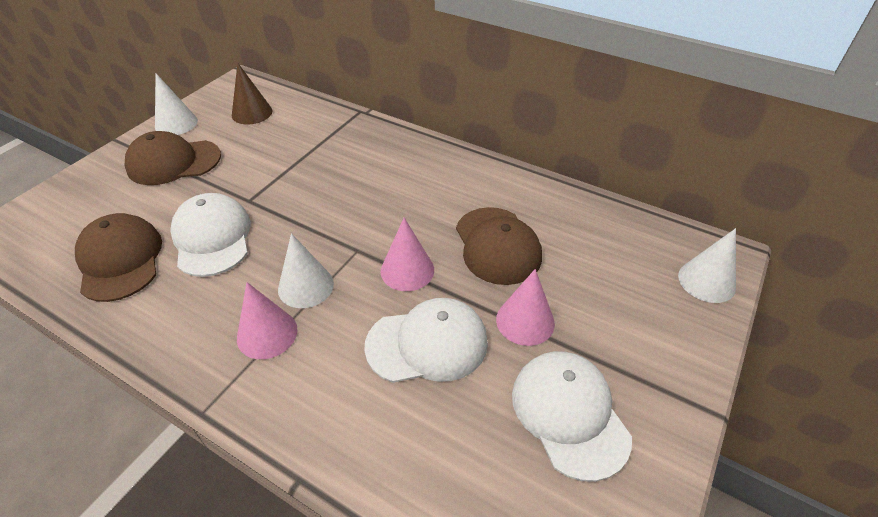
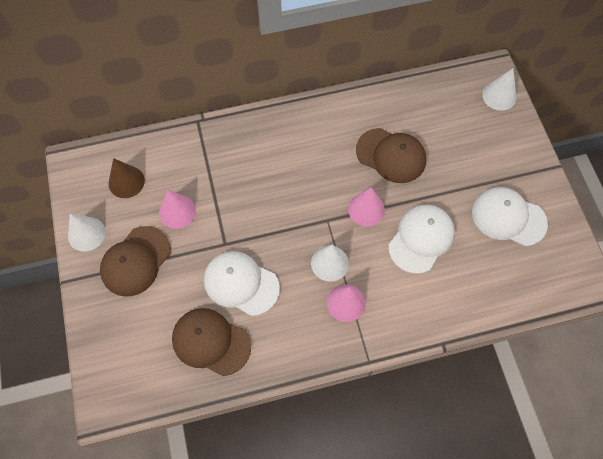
camera: 45 degrees left, 20 degrees up
(525, 321) = (448, 188): pink cone -> pink cone (177, 211)

